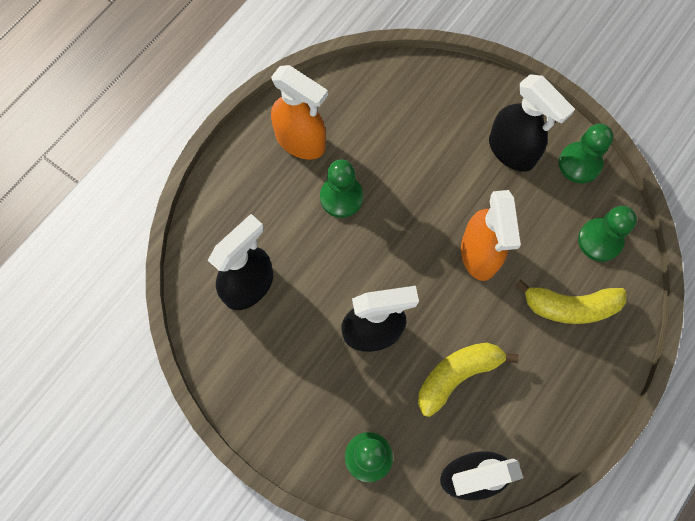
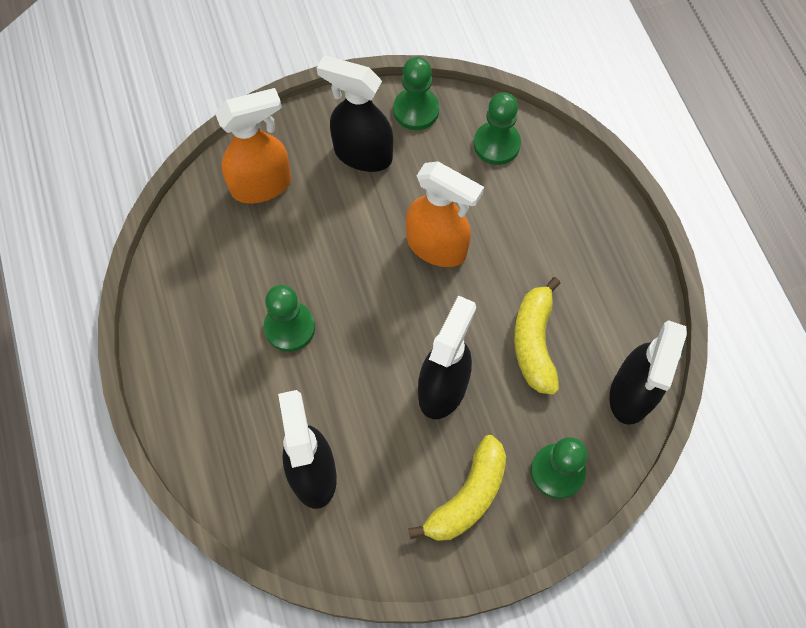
camera: 55 degrees left, 5 degrees down
(301, 142) = (203, 326): orange spray bottle -> orange spray bottle (262, 185)
(512, 151) = (362, 154): black spray bottle -> black spray bottle turned 150 degrees counterclockwise
(570, 306) = (538, 208): yellow banana -> yellow banana (467, 496)

